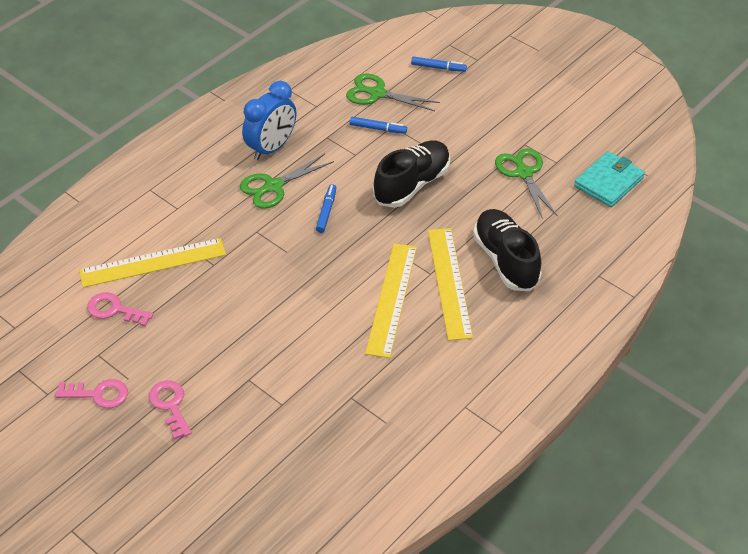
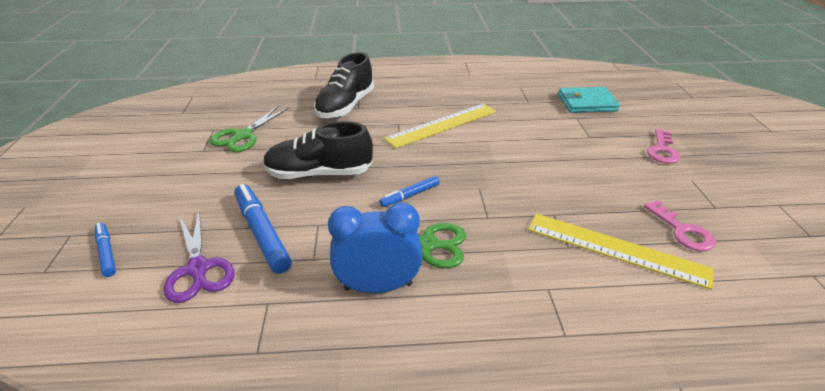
camera: 135 degrees left, 10 degrees down
(98, 394) = (725, 182): pink key -> none
(377, 93) = (198, 269): green scissors -> purple scissors
(378, 129) = (262, 233): blue marker -> blue marker, size x1.76
(449, 282) = (395, 114): yellow ruler -> none
(608, 182) = (216, 105): turquoise wallet -> turquoise wallet (587, 103)

